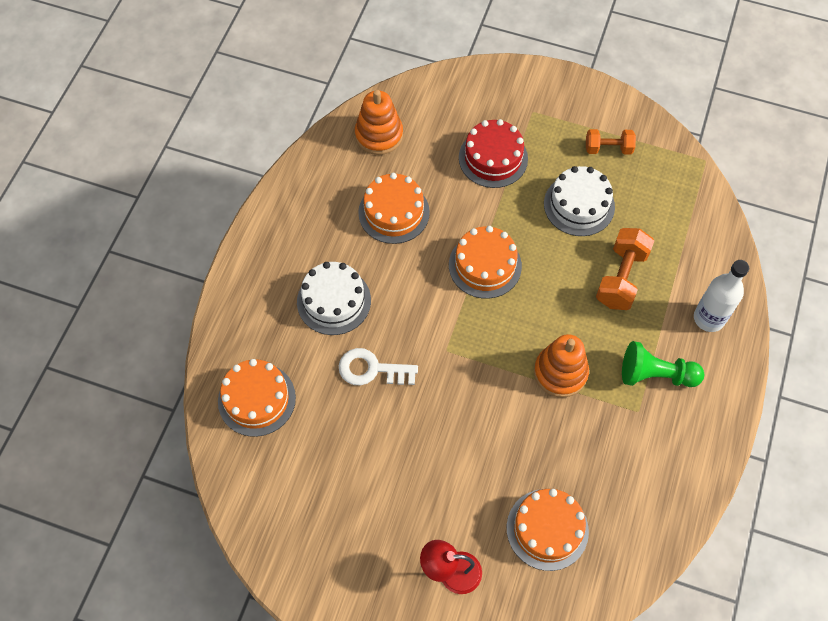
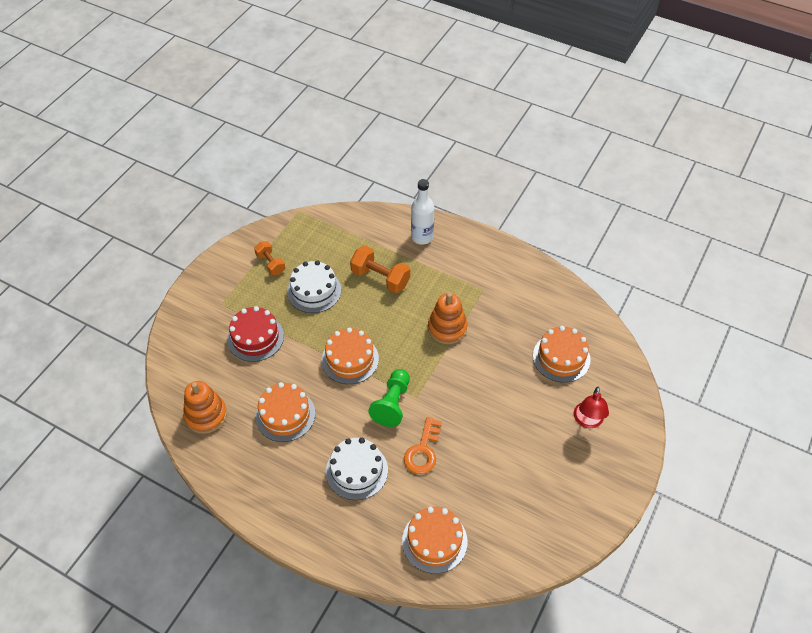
camera: 80 degrees left, 10 degrees down
(371, 369) = (423, 451): white key -> orange key
(608, 148) = (271, 264): orange dumbbell -> orange dumbbell turned 45 degrees counterclockwise
(655, 375) = (458, 274): green pawn -> green pawn (392, 403)

